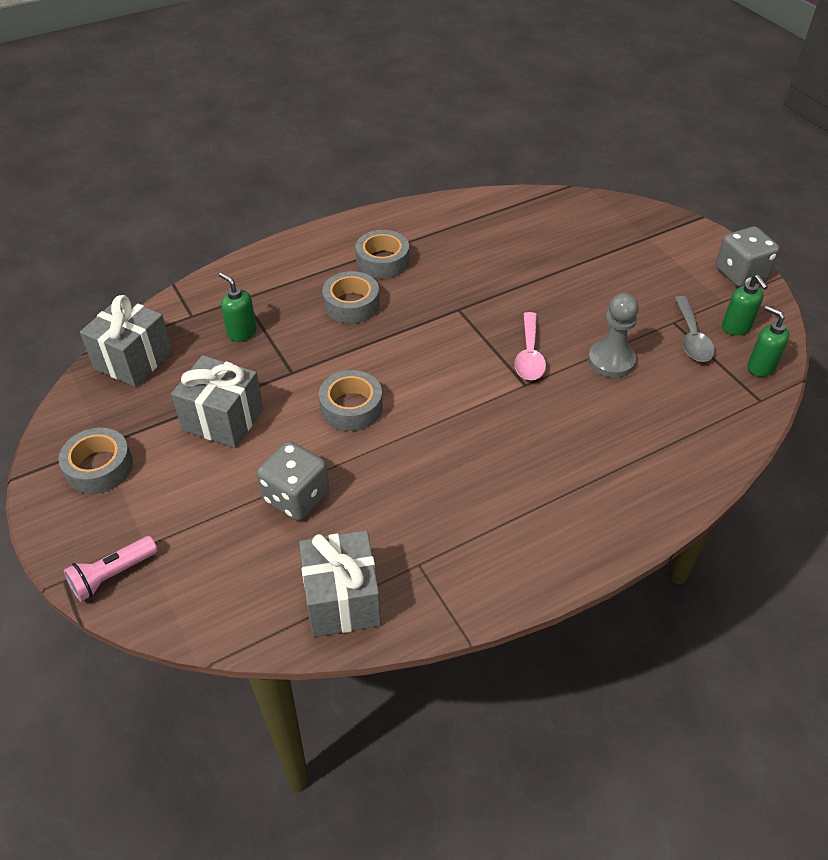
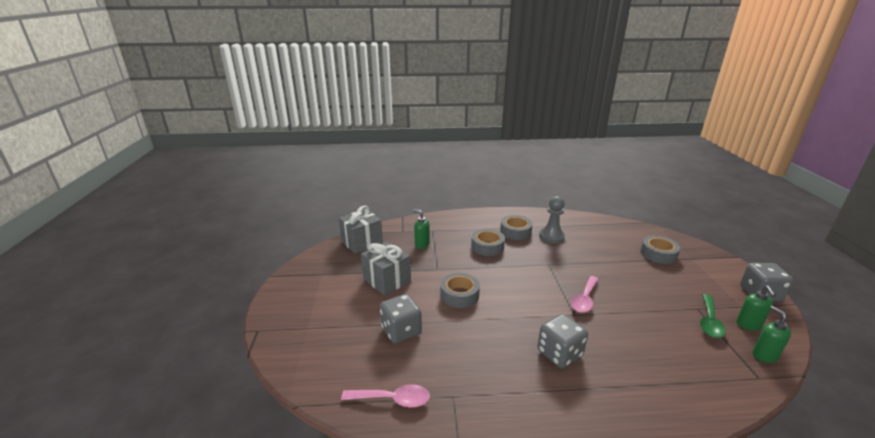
camera: 25 degrees right, 20 degrees down
(99, 467) = (312, 283): grey tape -> grey tape (658, 254)
(112, 575) = (280, 337): pink flashlight -> none
(242, 332) = (422, 244): green soap dispenser -> green soap dispenser turned 45 degrees counterclockwise
(342, 599) = (392, 399): grey gift -> pink spoon
(527, 452) = (559, 353): none -> grey dice
(611, 360) = (642, 318): grey pawn -> grey pawn (551, 236)
(691, 338) = (709, 321): grey spoon -> green spoon

